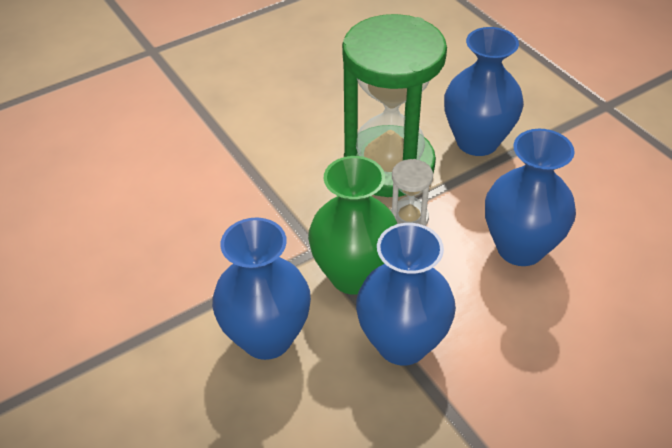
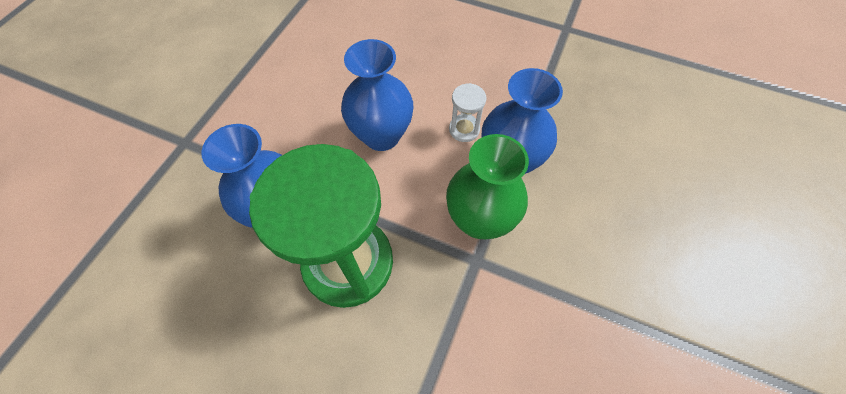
camera: 125 degrees left, 15 degrees up
(267, 337) = (573, 242): blue vase -> none
(409, 218) = (399, 215): white hourglass -> white hourglass (464, 129)

